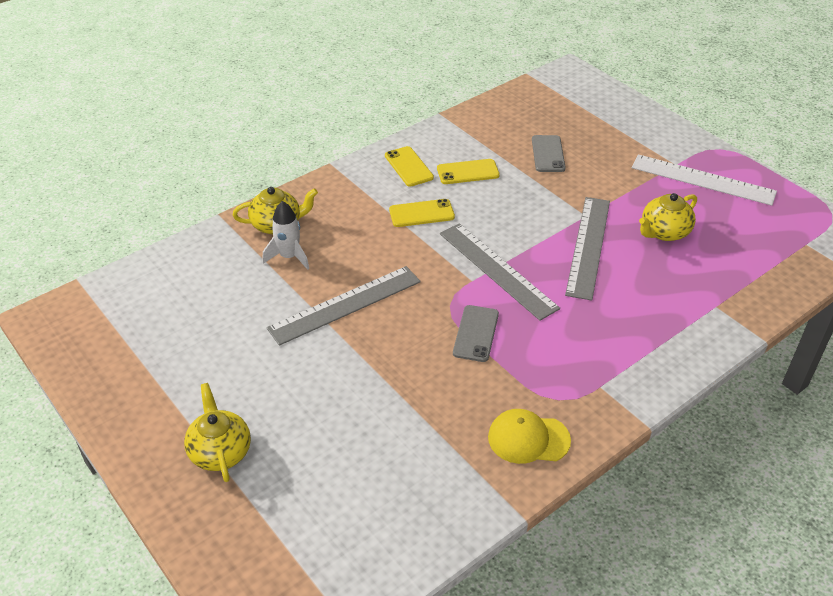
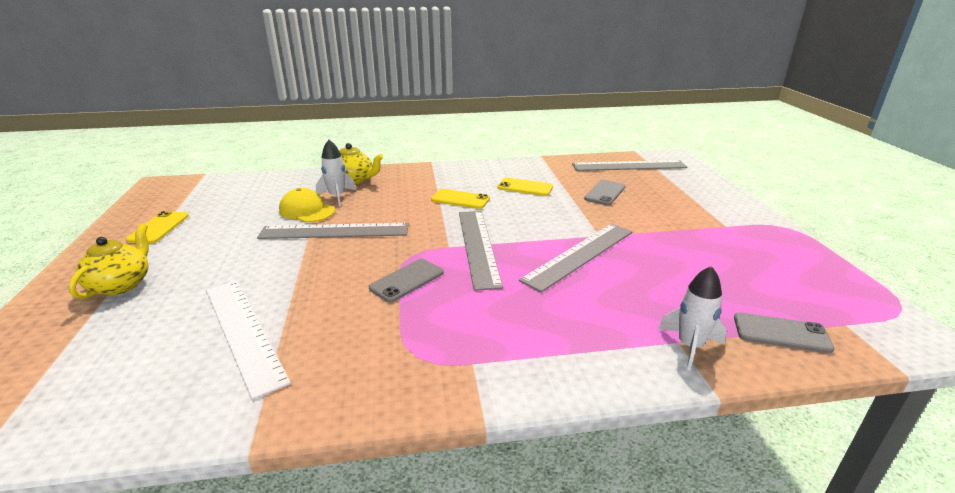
camera: 30 degrees right, 15 degrees down
(409, 167) = (483, 175): yellow phone -> yellow phone (159, 228)
(528, 439) = (348, 378): yellow cap -> yellow cap (307, 210)
(539, 102) = (629, 166): none -> grey ruler
(664, 232) = (669, 267): yellow teapot -> none
(702, 180) = (747, 242): white ruler -> white ruler (243, 332)
(725, 307) = (689, 346): none -> white rocket
(773, 269) = (781, 333): none -> grey phone

